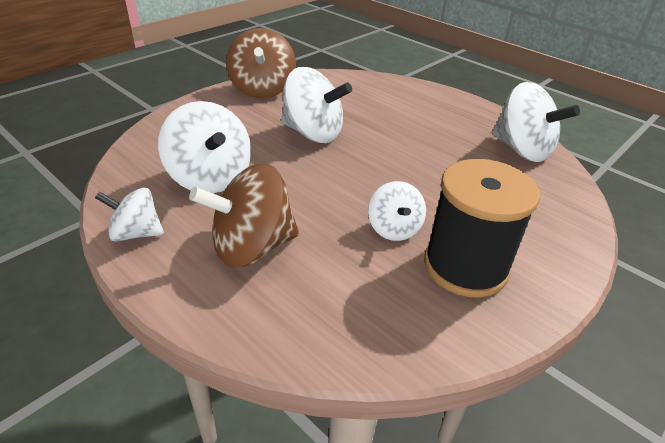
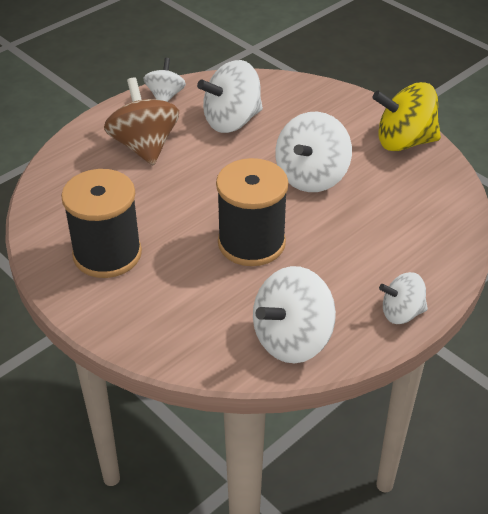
camera: 95 degrees right, 5 degrees up
(262, 90) = (404, 142): brown spinning top -> yellow spinning top
(394, 229) = (157, 219): white spinning top -> white spinning top (401, 313)
(414, 167) = (251, 243): none -> black spool

